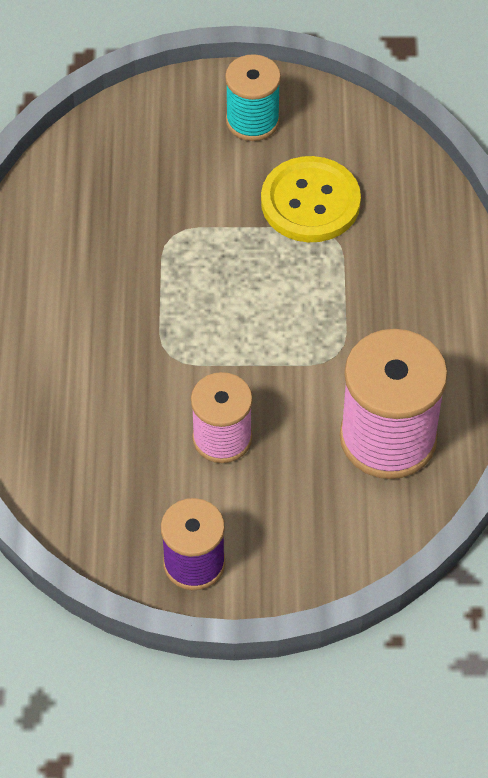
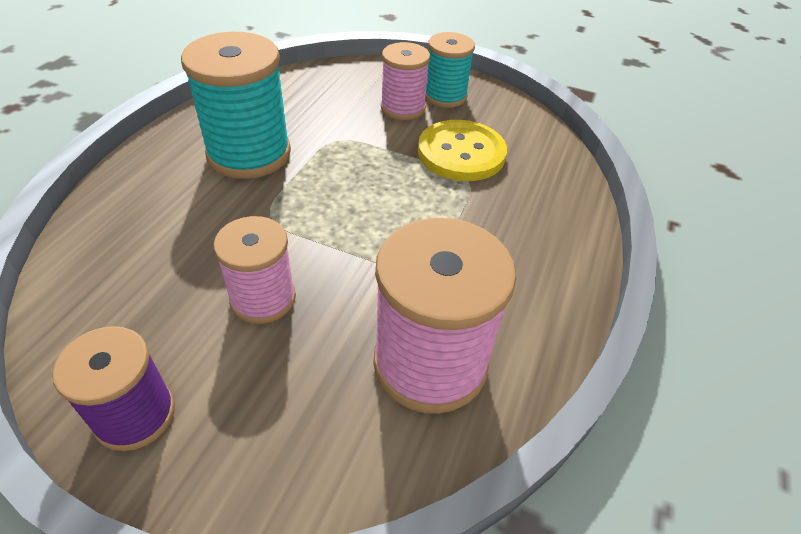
camera: 20 degrees right, 10 degrees down
(96, 290) = (249, 154): none -> turquoise spool
(215, 159) = (403, 108): none -> pink spool

